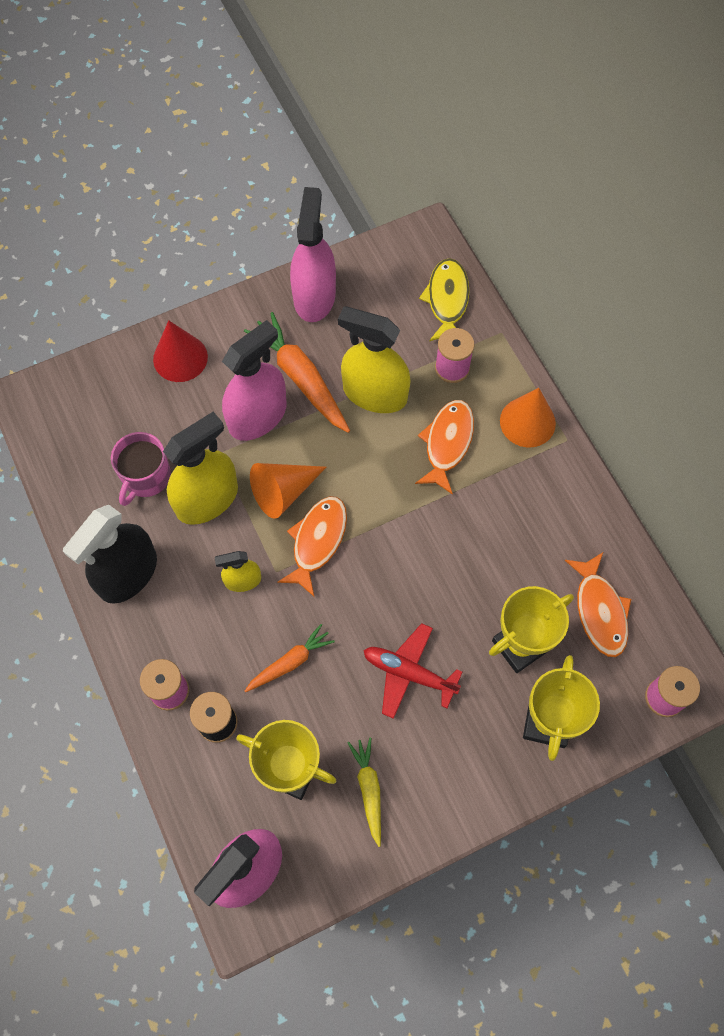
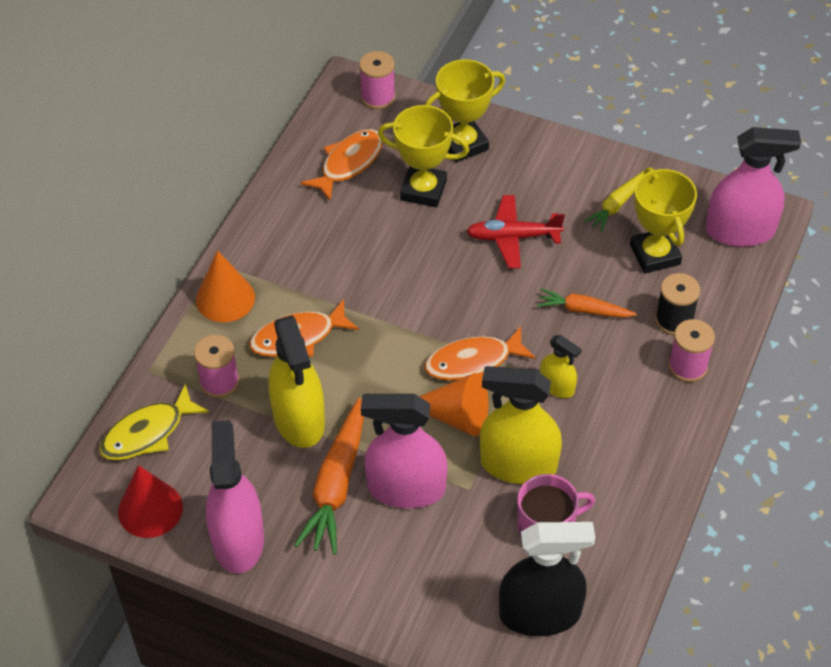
camera: 130 degrees left, 15 degrees down
(128, 574) = (637, 468): black spray bottle -> black spray bottle (540, 613)
(180, 358) = (408, 598): red cone -> red cone (150, 509)
(314, 296) = (238, 540): pink spray bottle -> pink spray bottle turned 120 degrees clockwise
(409, 673) = (513, 237): red plane -> red plane turned 105 degrees clockwise

